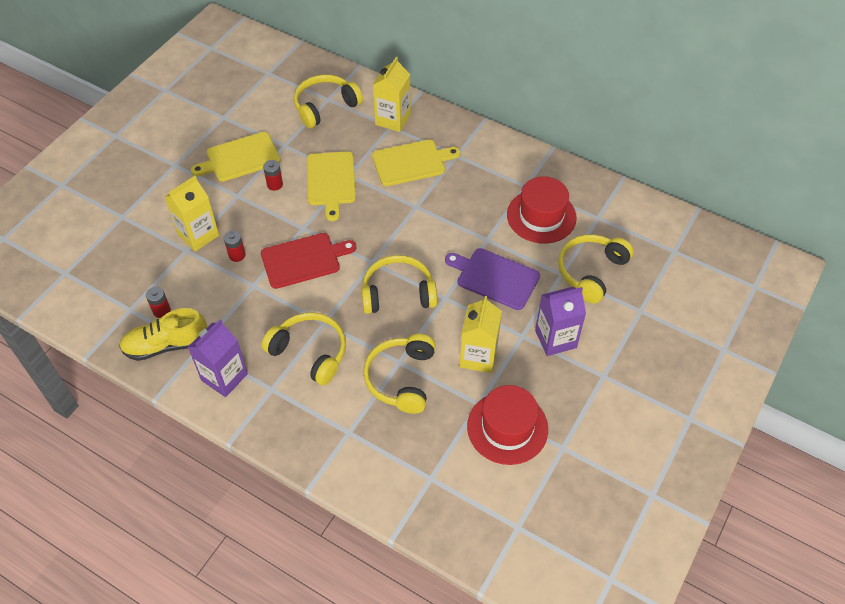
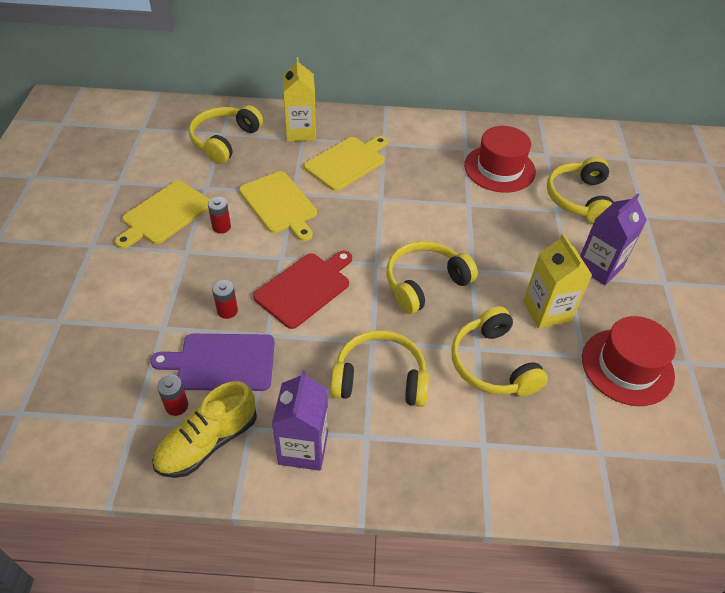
camera: 30 degrees left, 5 degrees down
(198, 235) = (167, 306): yellow carton -> none
(495, 278) = (503, 234): purple cutting board -> purple cutting board (222, 362)

